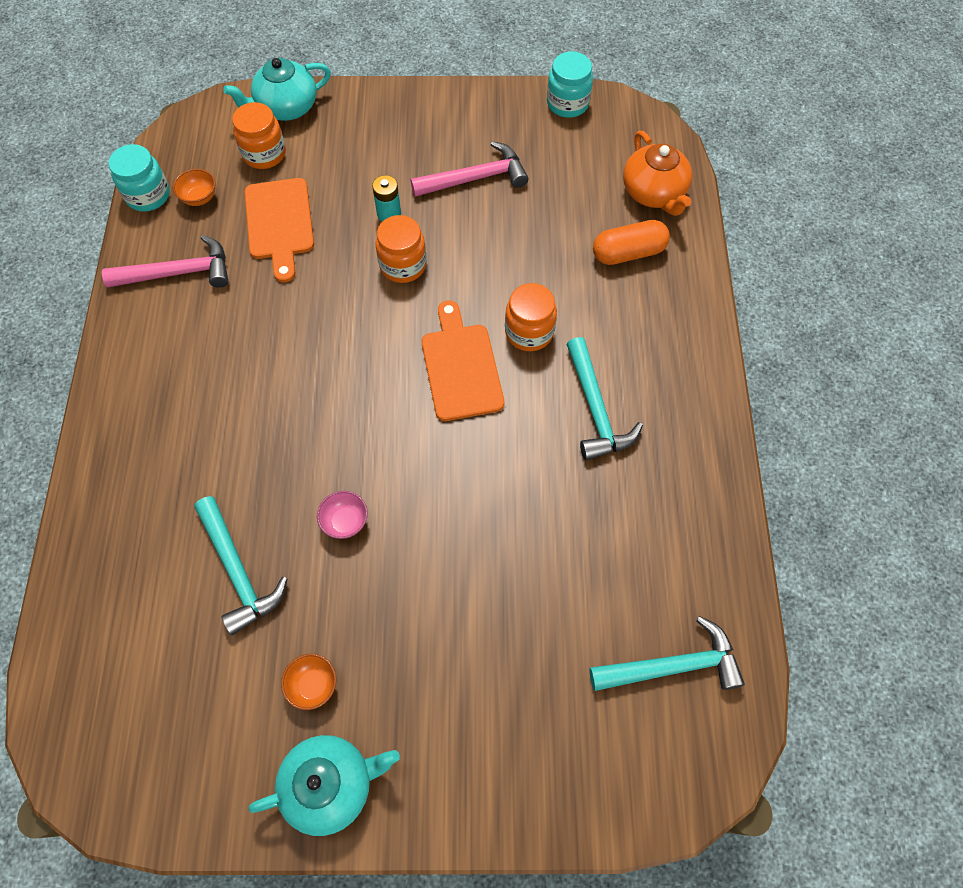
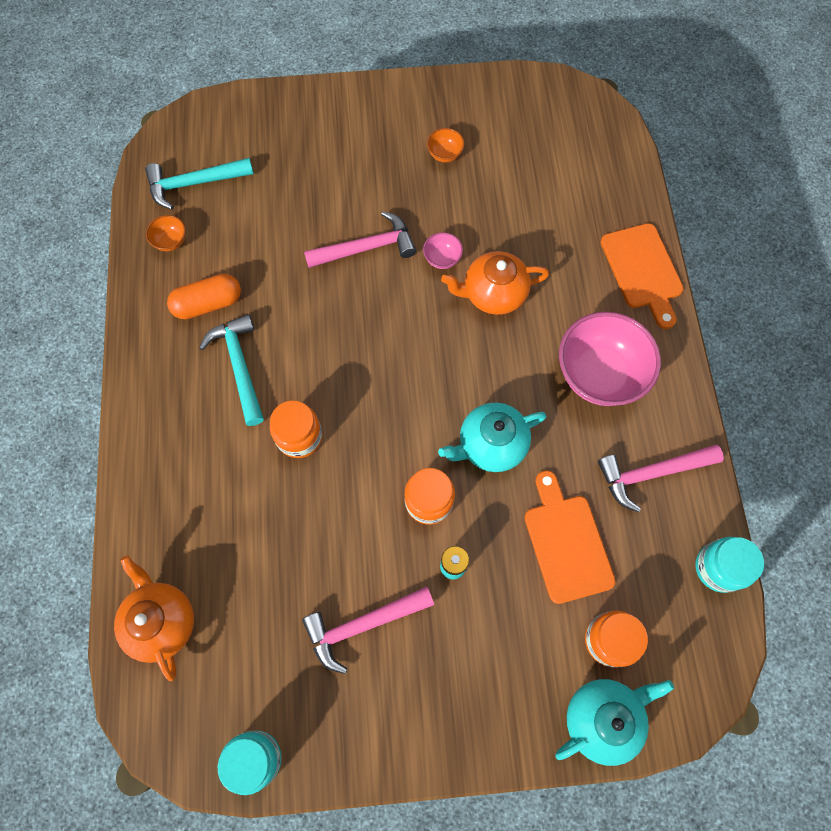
camera: 175 degrees right, 5 degrees up
(198, 369) = (599, 375): none -> pink bowl
(199, 198) = (661, 569): orange bowl -> orange bowl (171, 241)
(238, 571) = (516, 219): turquoise hammer -> none
(292, 471) = (493, 293): none -> orange teapot
(330, 784) = (422, 104): turquoise teapot -> turquoise teapot (490, 444)
(439, 545) = (366, 248): none -> pink hammer
(460, 367) = (361, 396): orange cutting board -> orange cutting board (643, 270)
(628, 253) = (197, 537): orange capsule -> orange capsule (208, 304)

